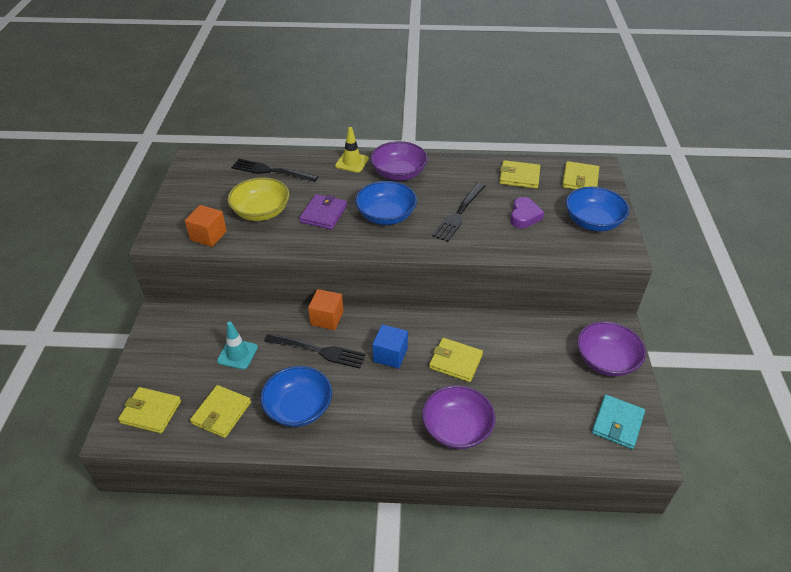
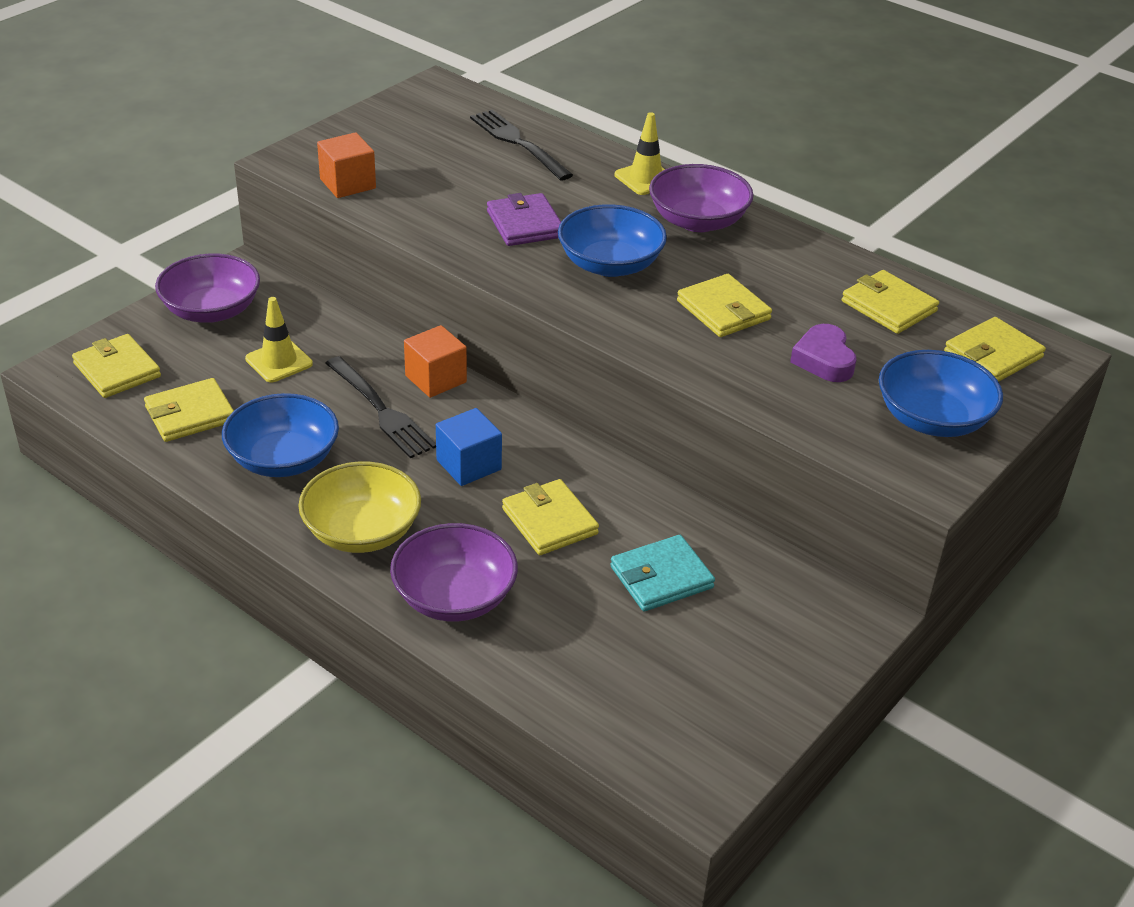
camera: 35 degrees right, 5 degrees down
(237, 354) = (279, 361): turquoise traffic cone -> yellow traffic cone
(261, 212) = (445, 186): yellow bowl -> yellow bowl (362, 531)
(324, 214) = (525, 224): purple wallet -> purple wallet turned 75 degrees counterclockwise
(459, 213) = (723, 310): black fork -> yellow wallet
(524, 216) = (824, 360): purple heart -> purple heart turned 120 degrees clockwise
(606, 360) = (784, 646): purple bowl -> purple bowl (211, 310)
(617, 423) = (697, 729): turquoise wallet -> turquoise wallet (661, 577)

